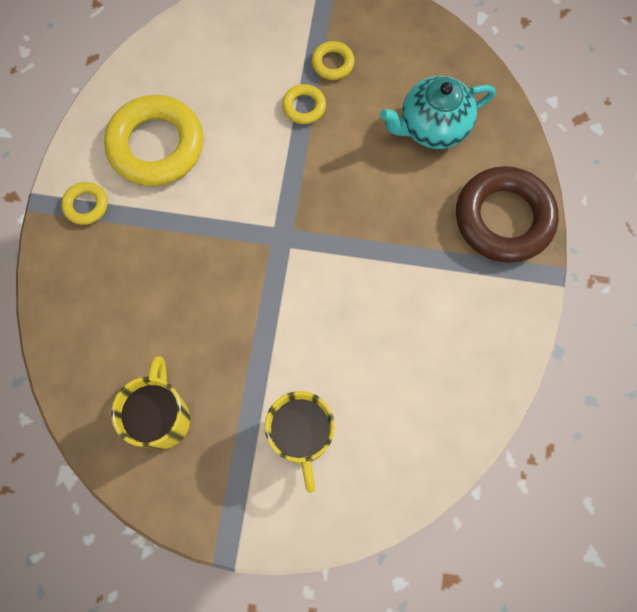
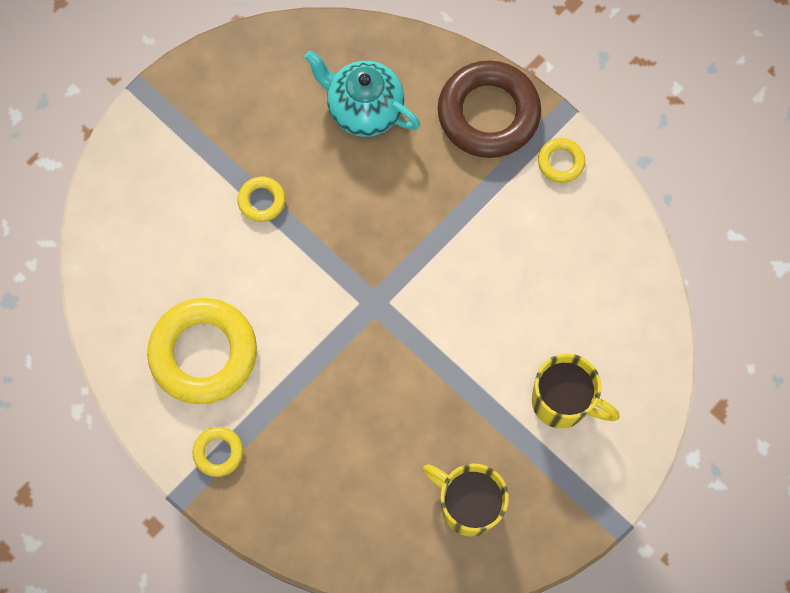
camera: 55 degrees left, 0 degrees up
(332, 63) = (236, 147): yellow ring -> yellow ring (560, 162)
(432, 128) = (364, 109): turquoise teapot -> turquoise teapot turned 105 degrees clockwise

